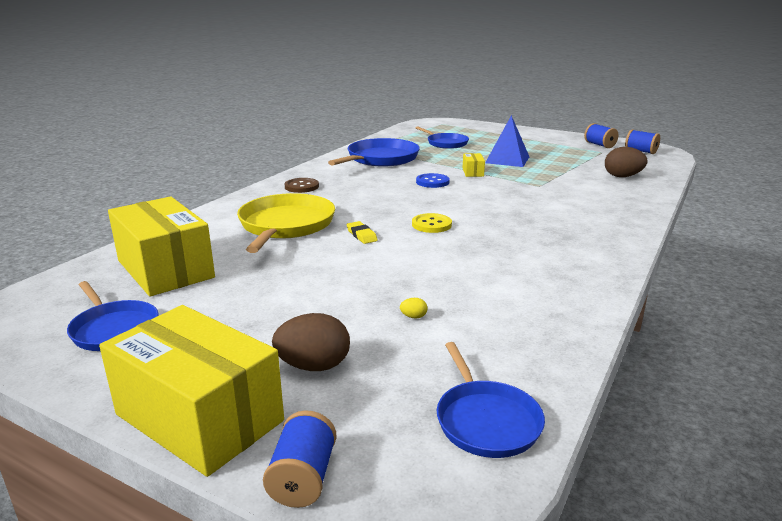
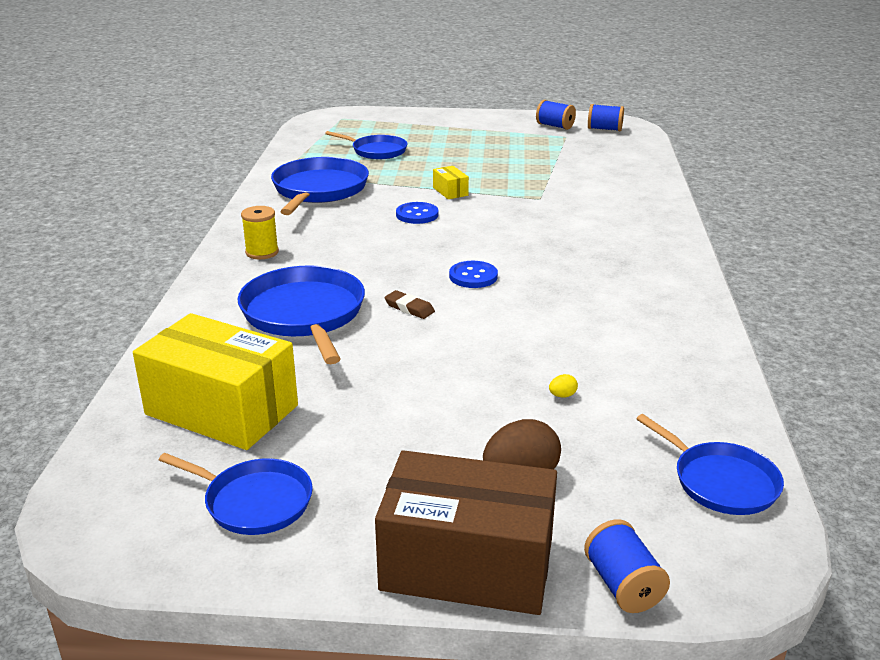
camera: 25 degrees left, 5 degrees up
(199, 417) = (467, 565): yellow box -> brown box
(286, 225) = (304, 314): yellow pan -> blue pan
(301, 187) = (262, 252): brown button -> yellow spool
(361, 235) = (409, 308): yellow eraser -> brown eraser
(431, 225) = (473, 276): yellow button -> blue button
(507, 160) = (473, 165): blue pyramid -> none
(622, 176) = (614, 169): brown egg -> none

